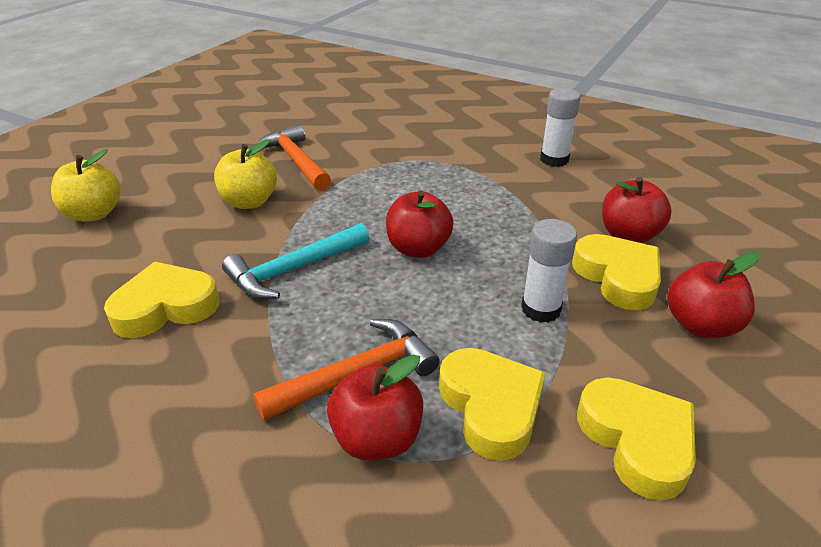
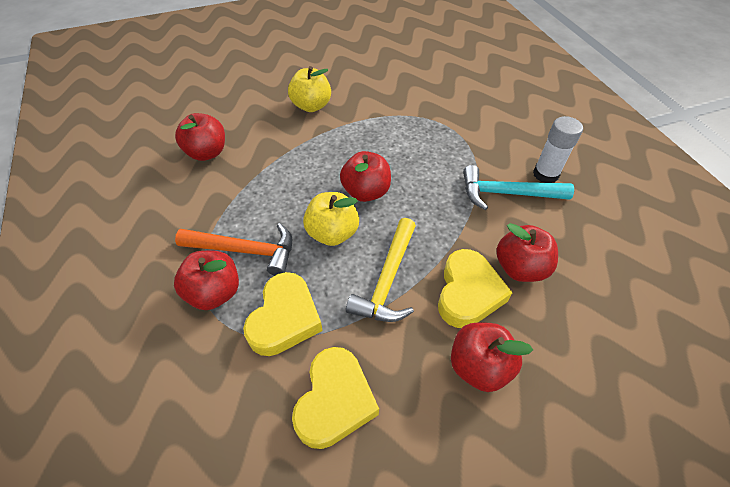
camera: 40 degrees right, 15 degrees up
(94, 214) = (233, 75): yellow apple -> yellow apple (332, 233)
(165, 307) = (207, 153): yellow heart -> red apple
(293, 270) = (285, 165): turquoise hammer -> turquoise hammer (506, 193)
(295, 160) = (367, 88): orange hammer -> none
(541, 309) = (387, 280): white glue stick -> yellow hammer

